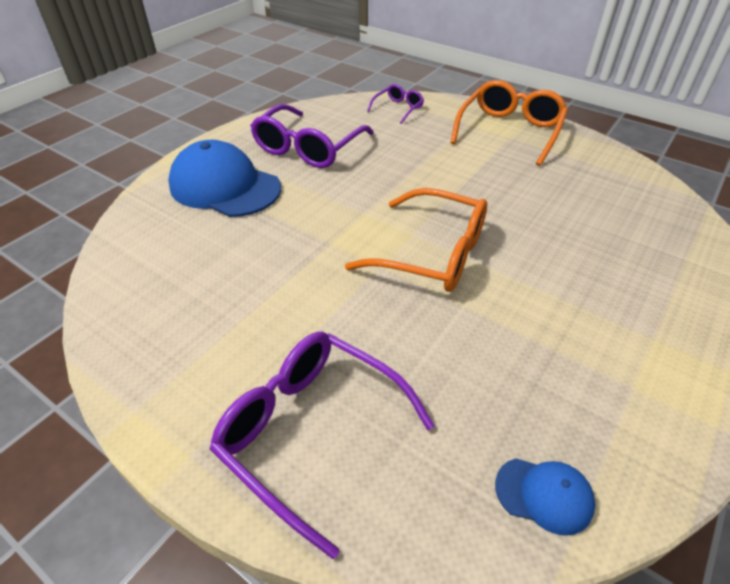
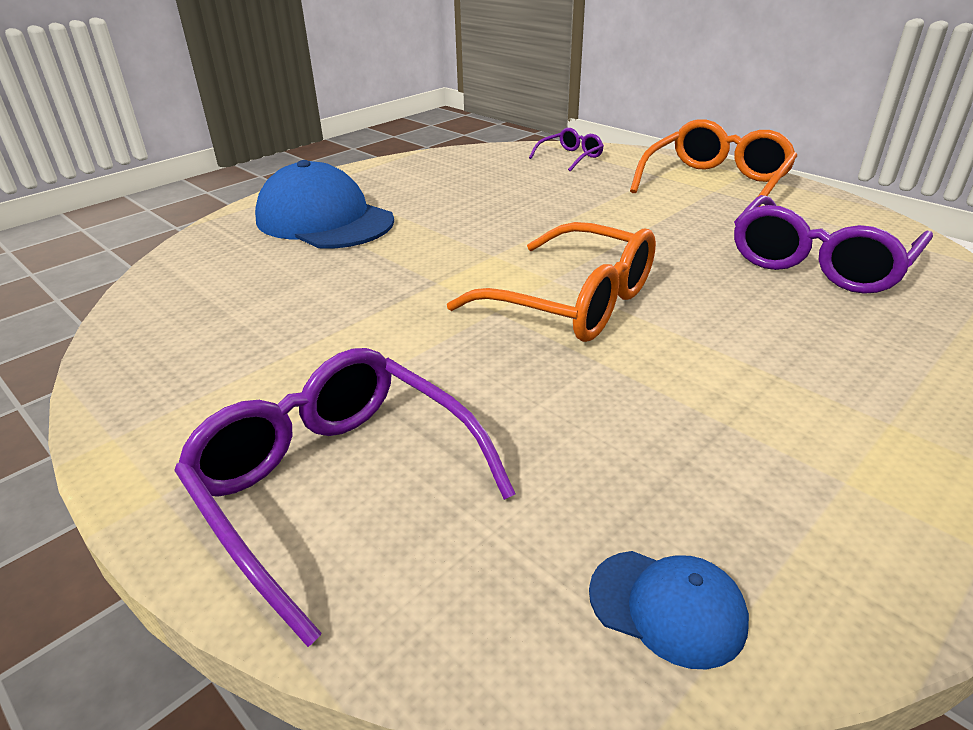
camera: 10 degrees right, 10 degrees down
(308, 148) = (442, 189): purple glasses -> purple glasses (818, 263)

